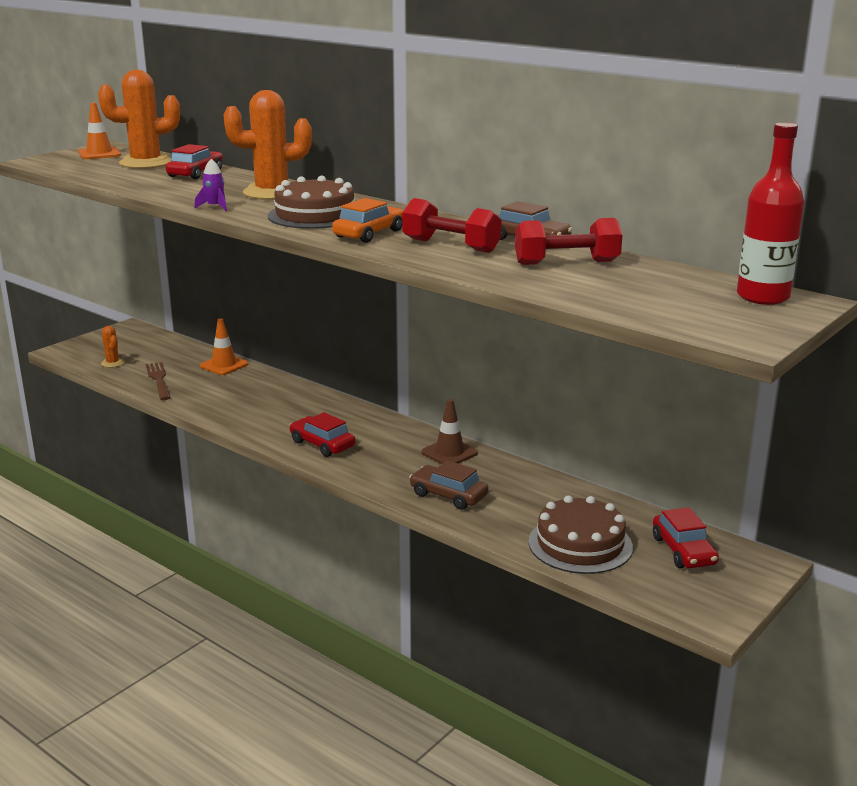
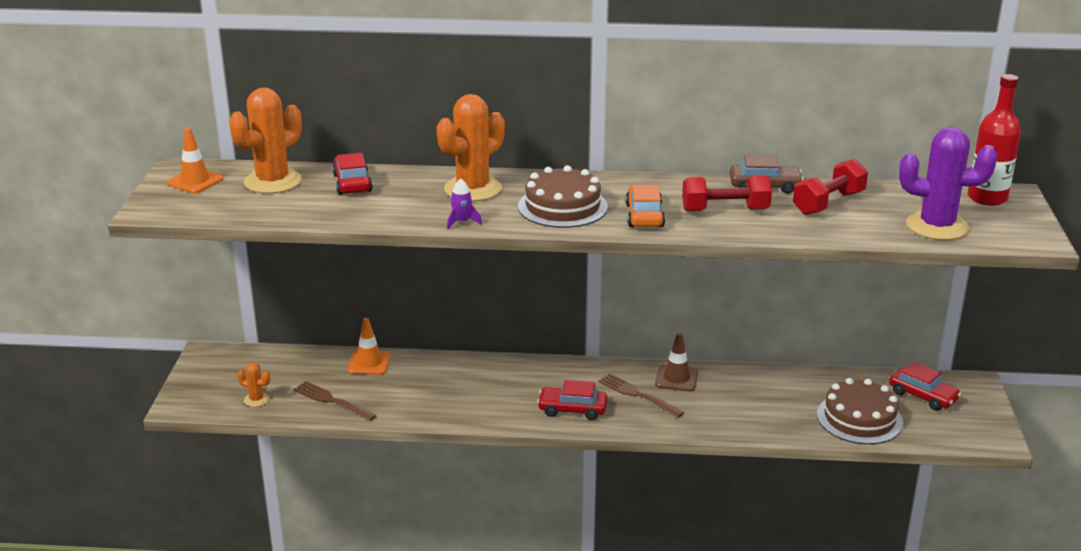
camera: 35 degrees left, 5 degrees up
(395, 453) = (638, 395): none -> brown fork
(448, 495) = (726, 416): brown car -> none
(647, 302) = (937, 226): none -> purple cactus

